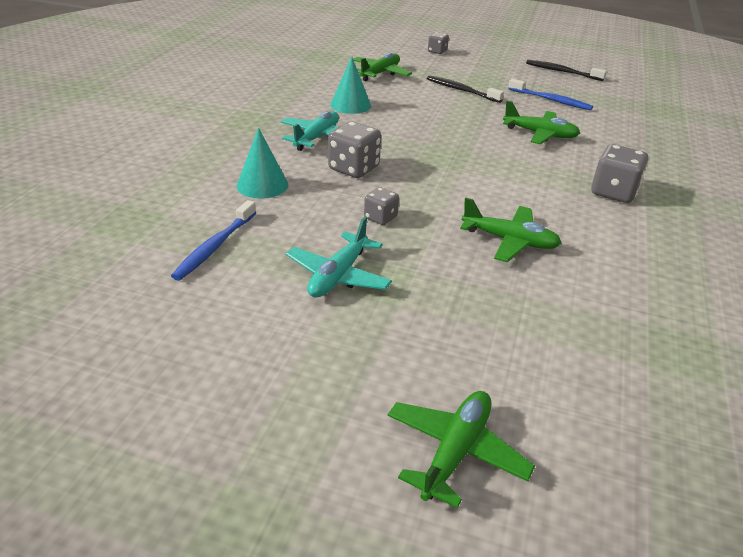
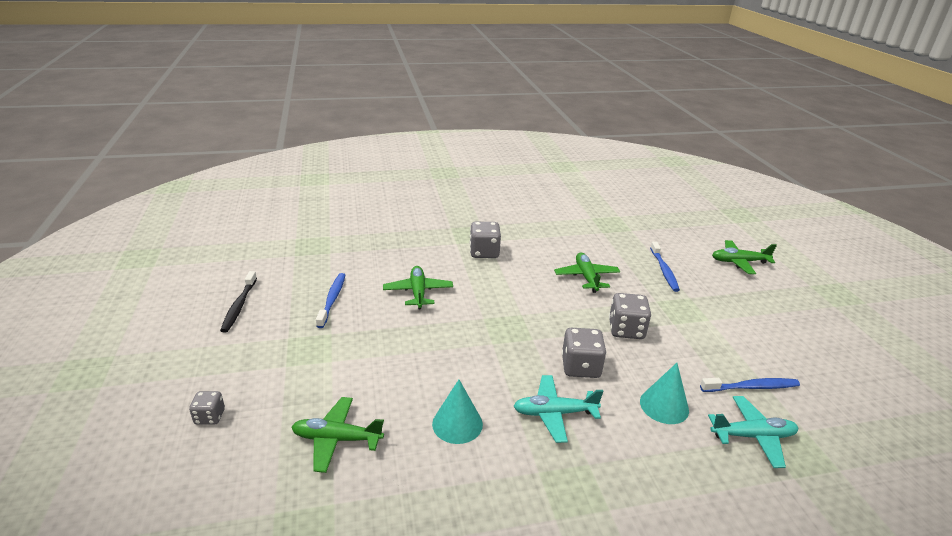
camera: 120 degrees left, 5 degrees down
(338, 275) = (699, 324): turquoise plane -> turquoise plane (752, 436)
(380, 218) = (626, 330): grey dice -> grey dice, size x1.70
(461, 90) = (347, 358): black toothbrush -> none
(485, 323) = (664, 270): none -> blue toothbrush

